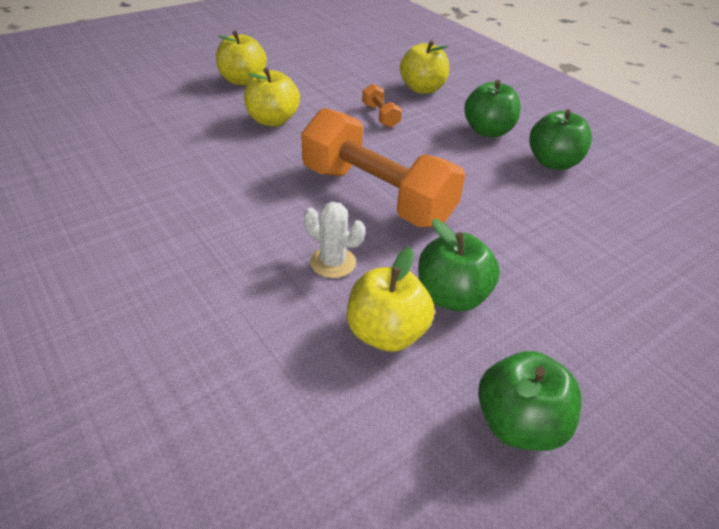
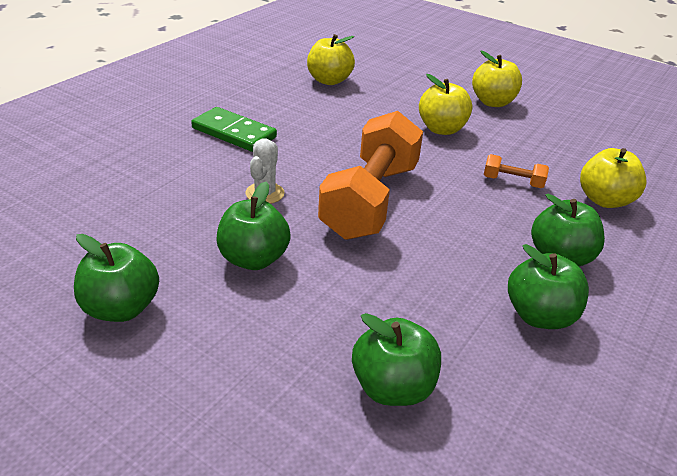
camera: 70 degrees right, 5 degrees down
(179, 259) = (234, 133): none -> green domino
(380, 116) = (512, 182): orange dumbbell -> orange dumbbell turned 60 degrees clockwise
(386, 333) = (196, 231): yellow apple -> yellow apple (329, 80)
(630, 254) = (392, 388): none -> green apple

